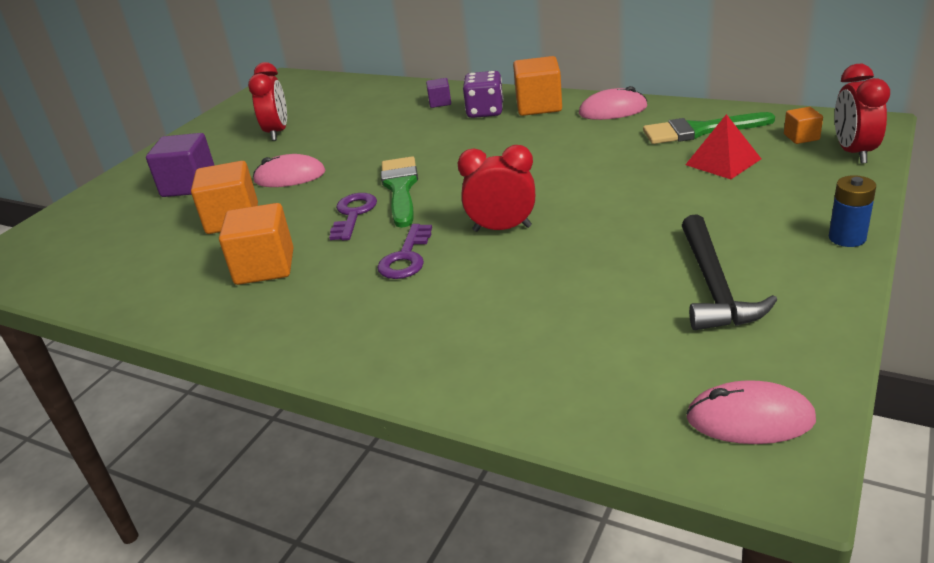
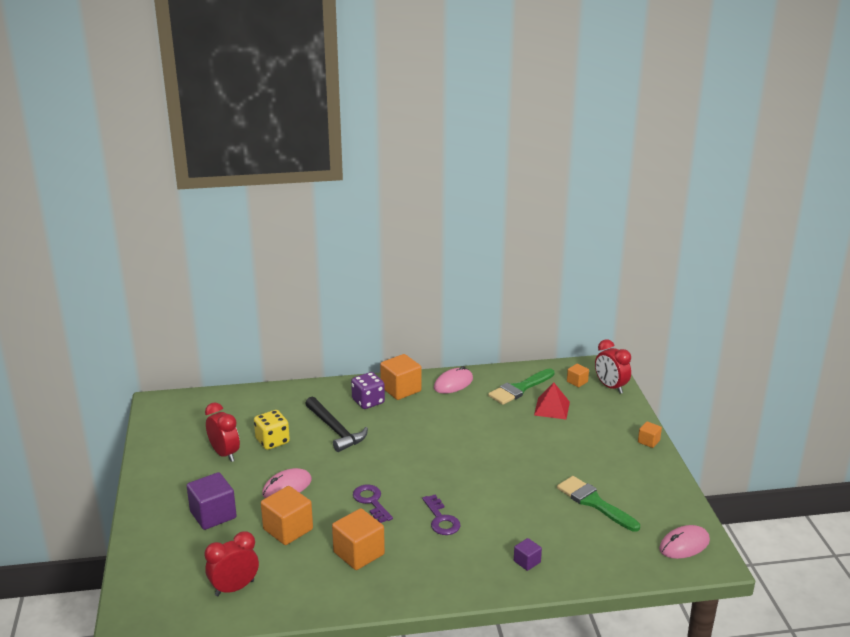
camera: 40 degrees left, 5 degrees down
(336, 130) = (272, 441): none -> yellow dice
(400, 188) = (380, 475): green brush -> green brush (594, 502)
(440, 103) = (325, 400): purple cube -> purple cube (527, 562)
(502, 228) = (476, 484): red clock -> red clock (234, 588)
(714, 286) = (615, 486): black hammer -> black hammer (335, 430)
(847, 238) = (648, 441): blue battery -> orange cube

